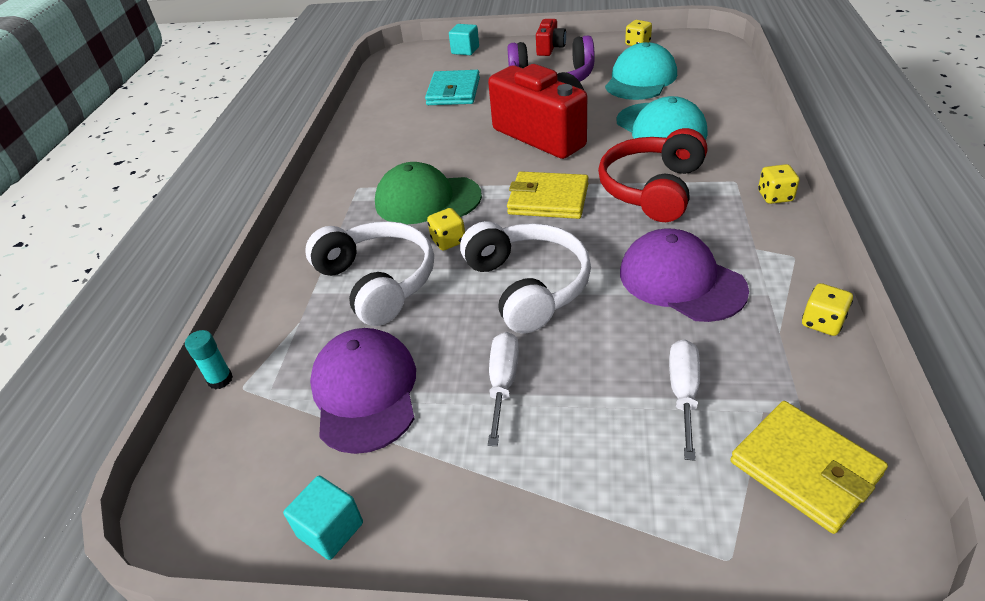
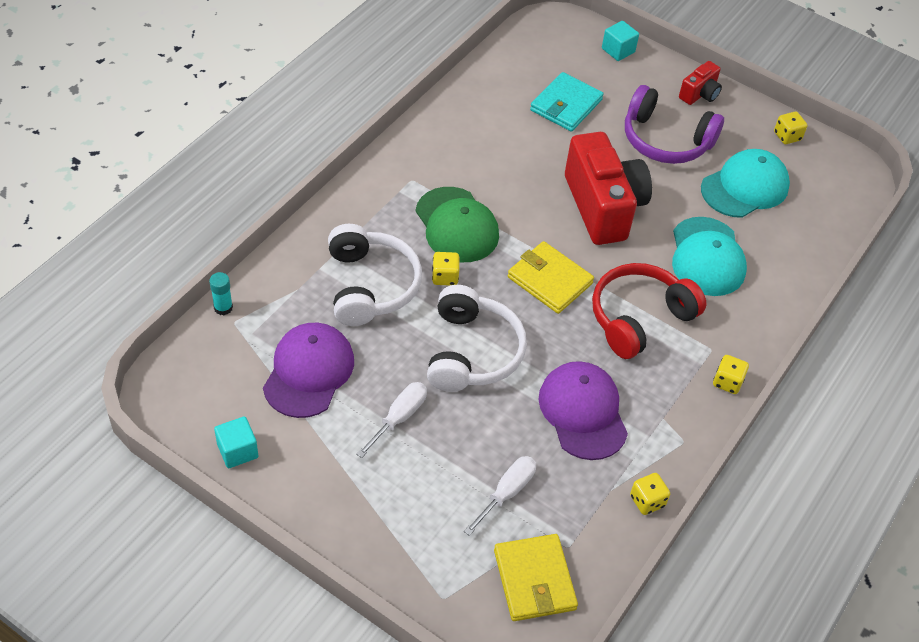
camera: 20 degrees right, 10 degrees up
(427, 200) = (457, 225): green cap -> green cap turned 150 degrees counterclockwise

